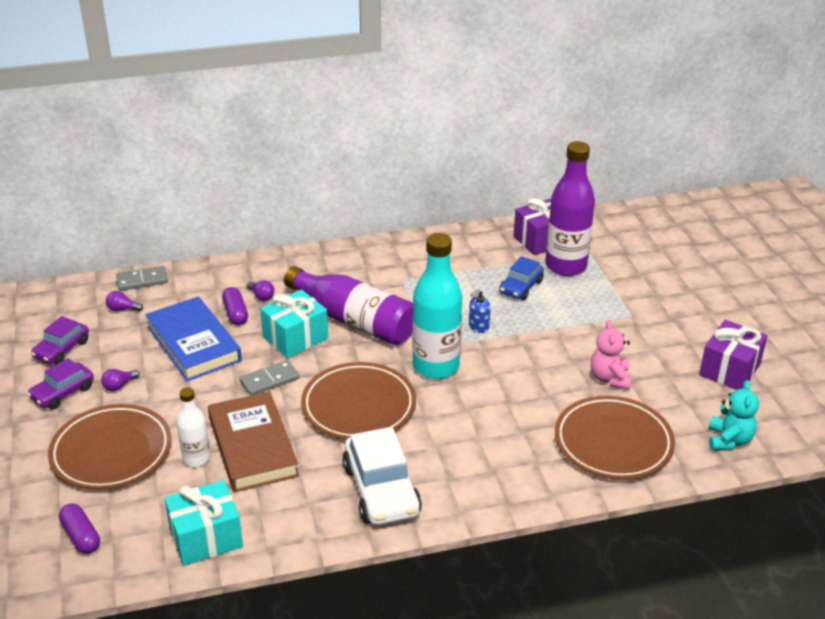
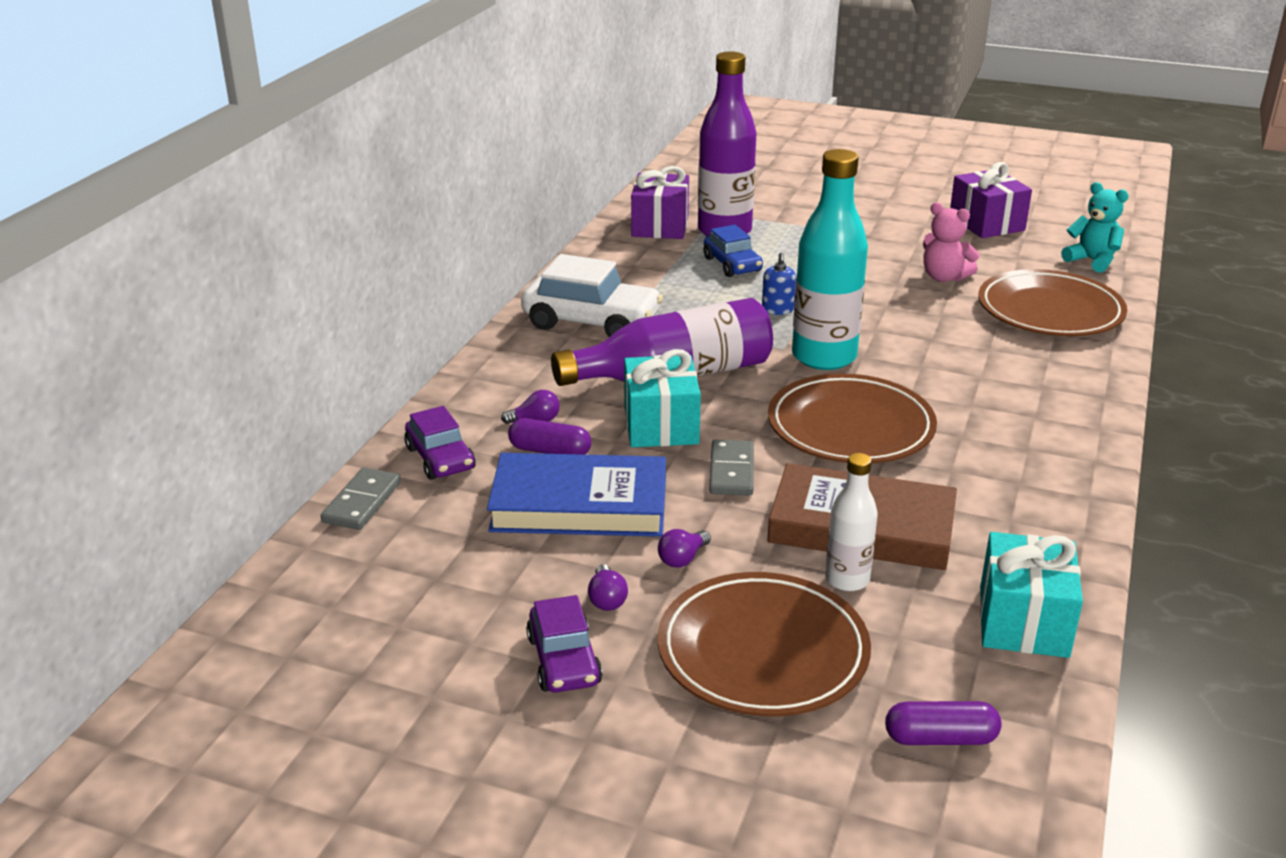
camera: 55 degrees left, 5 degrees down
(62, 349) = (445, 630): purple car -> purple car (440, 458)
(122, 309) = (413, 541): purple light bulb -> purple light bulb (682, 559)
(381, 490) = (1024, 463): white car -> white car (592, 322)

